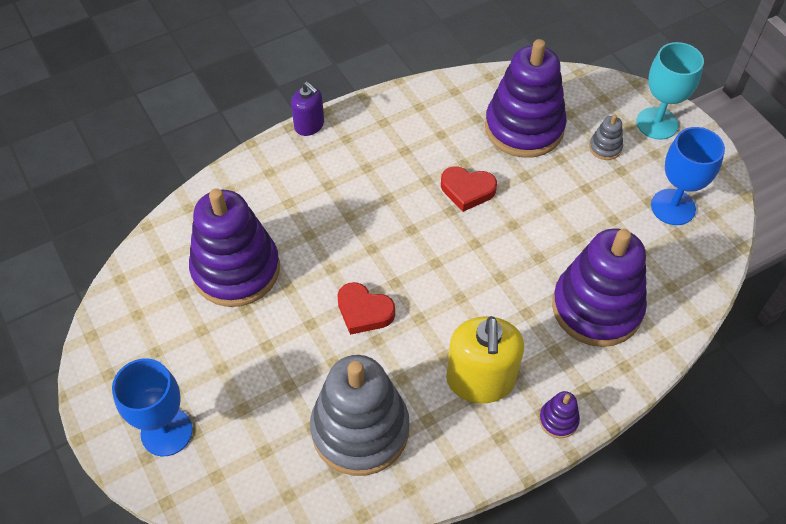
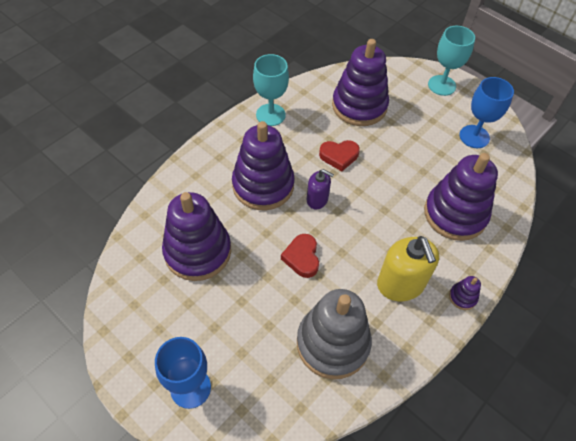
camera: 20 degrees left, 0 degrees up
(309, 125) = (212, 136): purple soap dispenser -> purple soap dispenser (317, 199)
(350, 205) = (263, 185): none -> purple stacking toy
(364, 311) = (302, 257): red heart -> red heart turned 75 degrees clockwise
(397, 113) = (270, 115): none -> turquoise goblet
(605, 147) = (416, 108): grey stacking toy -> none

